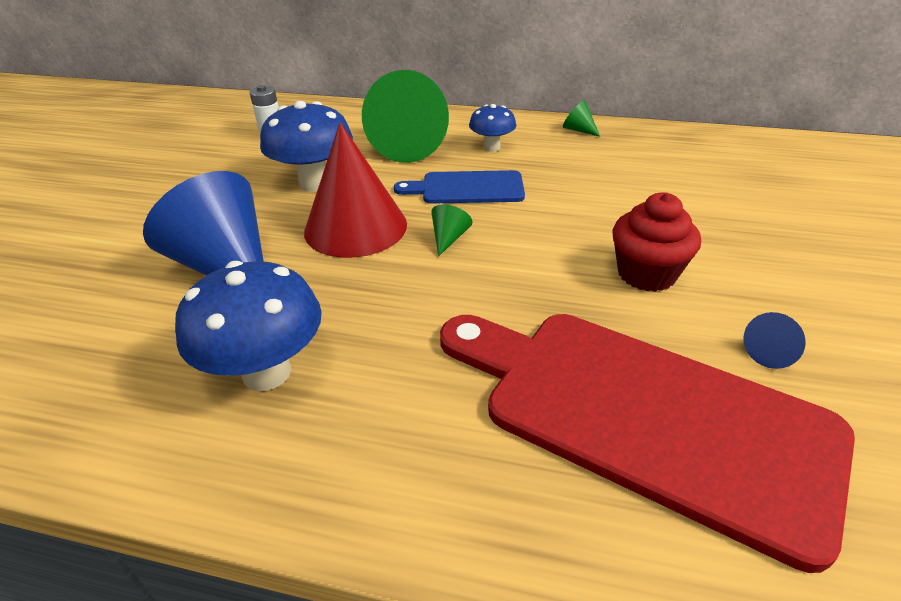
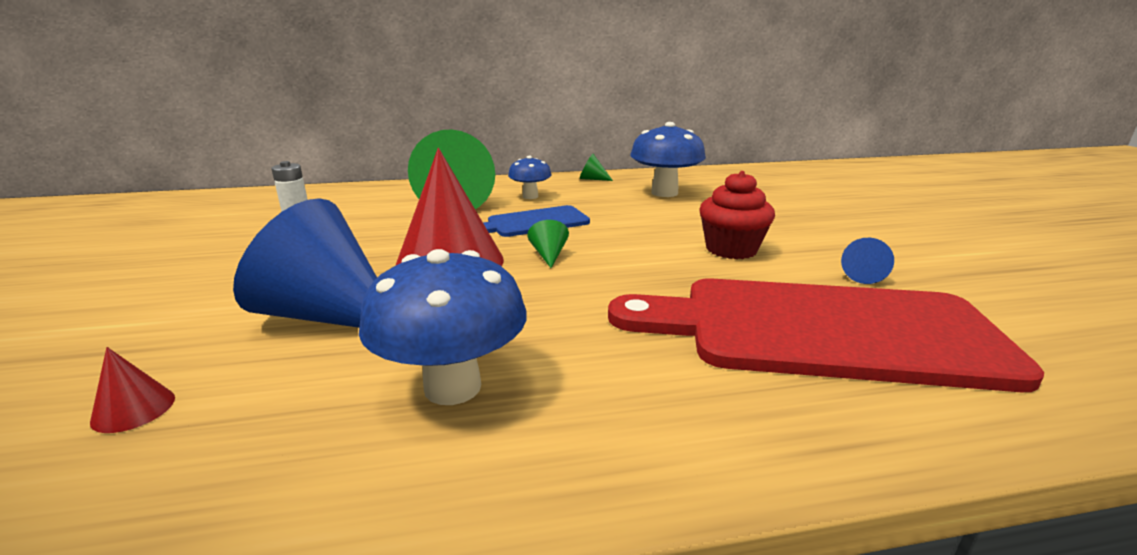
camera: 25 degrees left, 15 degrees down
(66, 325) = (133, 409): none -> red cone
(315, 183) = (377, 240): blue mushroom -> blue mushroom (664, 193)

